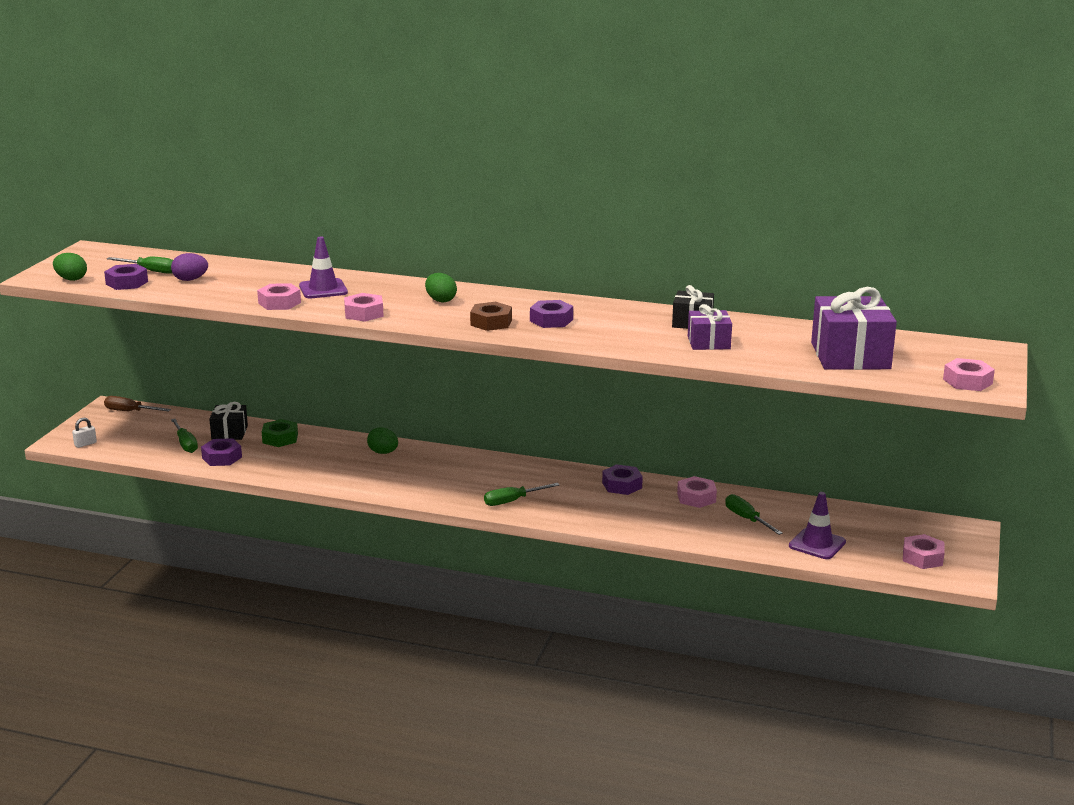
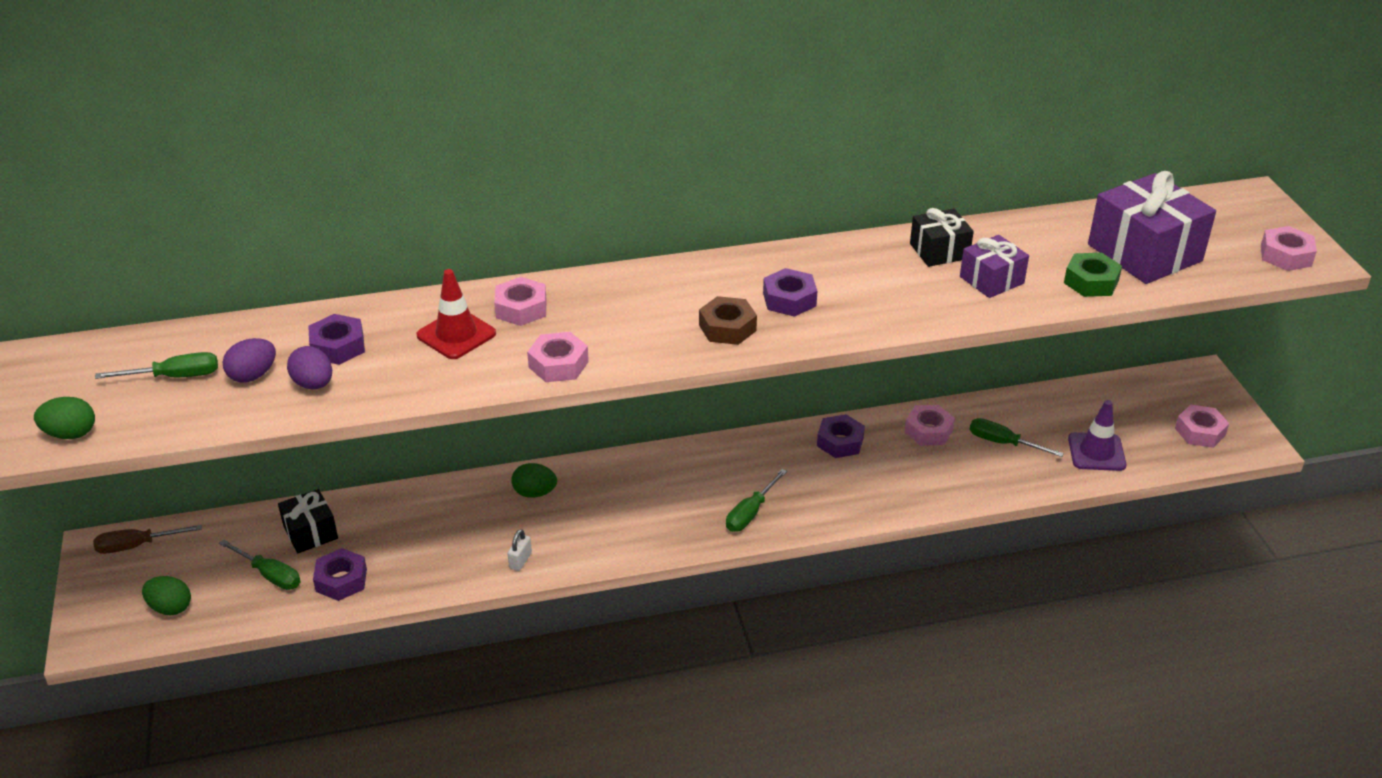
camera: 30 degrees left, 15 degrees up
(85, 444) = (127, 629): white padlock -> white padlock (520, 560)
(127, 283) = (166, 413): purple nut -> purple nut (338, 346)
(217, 290) = (313, 384): none -> purple egg
(279, 303) = (427, 381): pink nut -> pink nut (521, 308)
(280, 438) = (386, 517): green nut -> green nut (1091, 282)
(323, 289) = (456, 334): purple traffic cone -> red traffic cone
(440, 300) = (625, 306): green egg -> green egg (170, 608)

